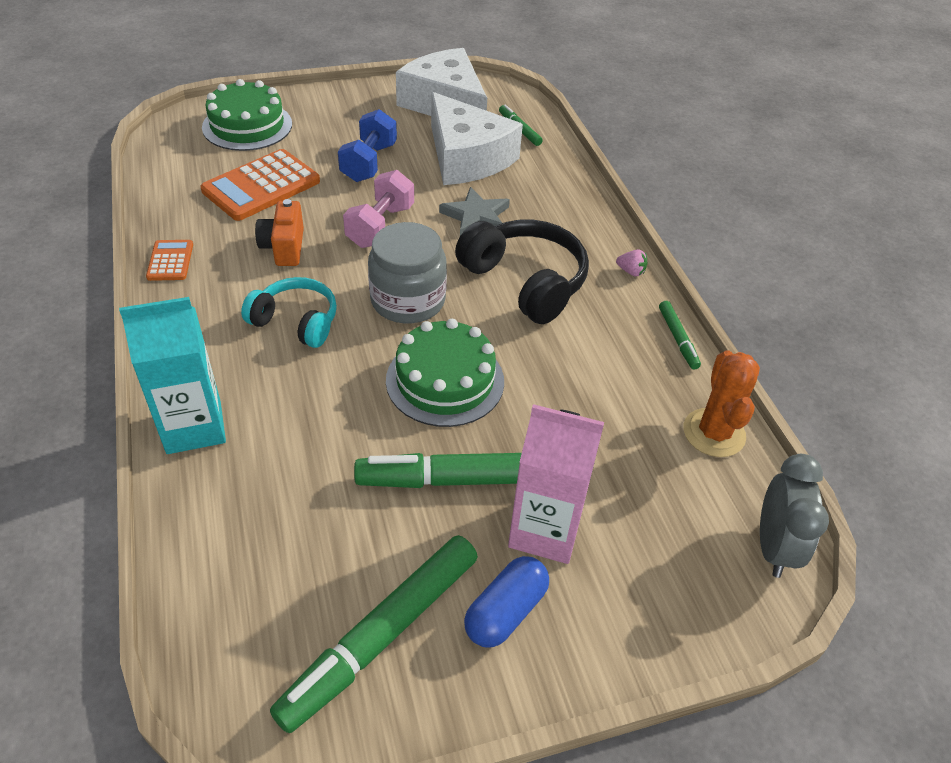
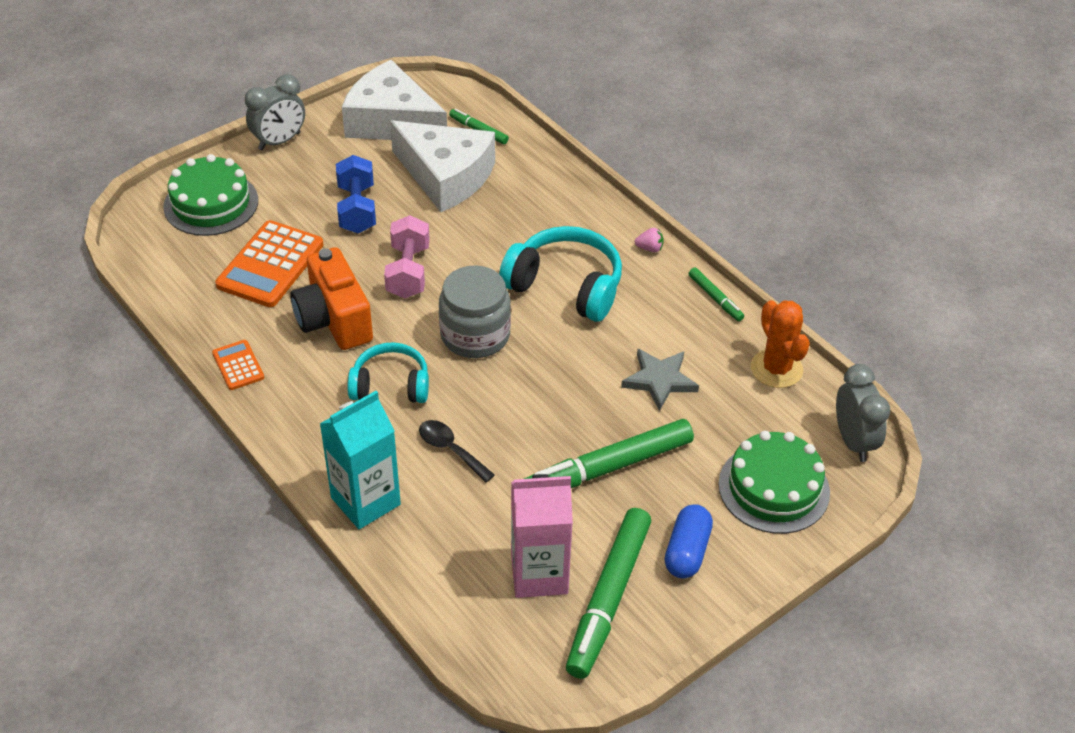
camera: 20 degrees left, 0 degrees up
(284, 247) = (334, 320): orange camera -> orange camera, size x1.55
(313, 404) = (451, 450): none -> black spoon
(339, 95) = (279, 141): none -> grey clock
(445, 380) = (546, 395): green cake -> green cake (774, 488)
(476, 216) = (489, 235): grey star -> grey star (659, 380)
(525, 282) = (565, 286): black headphones -> turquoise headphones
(545, 530) = (686, 485): pink carton -> pink carton (539, 574)

